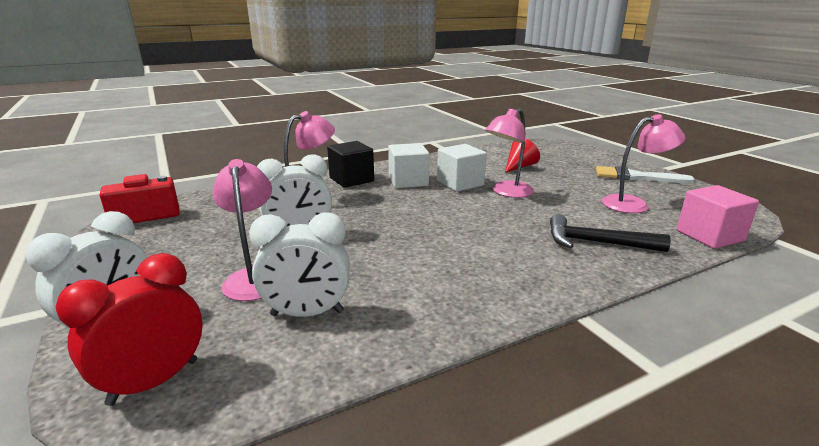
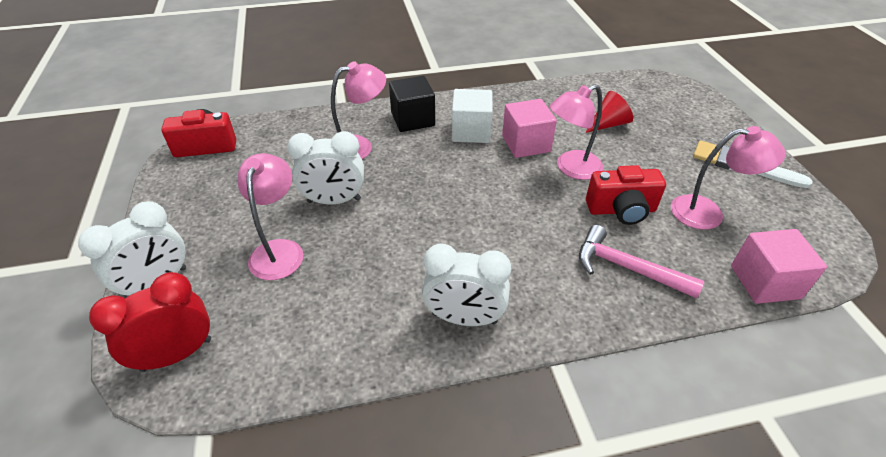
camera: 15 degrees right, 20 degrees up
(307, 313) = (310, 306): white clock -> white clock (464, 318)
(460, 183) = (526, 144): white cube -> pink cube
(565, 210) = (621, 210): none -> red camera
(596, 242) = (626, 267): black hammer -> pink hammer

